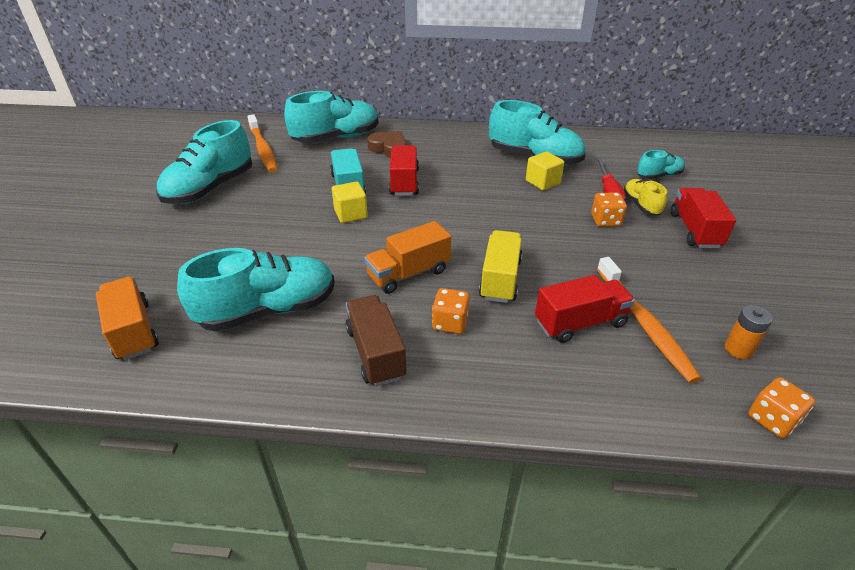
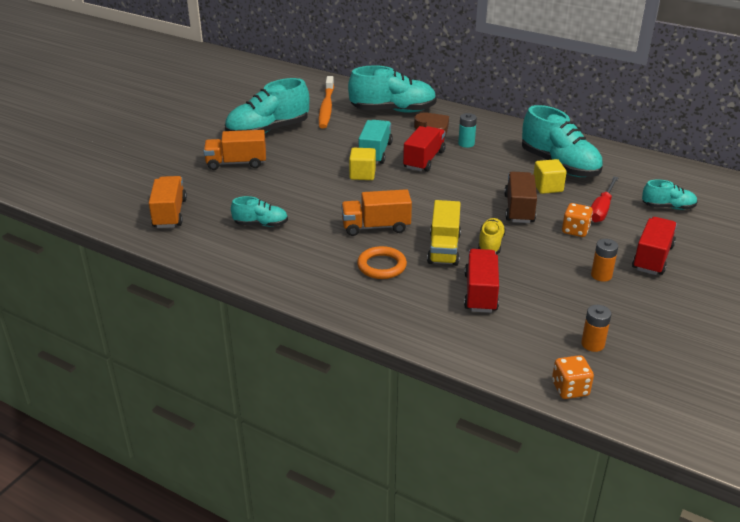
camera: 25 degrees right, 5 degrees down
(192, 237) = (236, 163): none -> orange truck
(268, 310) = (261, 224): turquoise shoe -> turquoise shoe, size x0.52
(376, 353) = (316, 269): brown truck -> brown truck (519, 209)
(433, 156) = (466, 144): none -> turquoise battery
(450, 323) = (381, 266): orange dice -> orange ring
(500, 279) = (444, 249): yellow truck -> yellow truck turned 150 degrees clockwise
(580, 323) = (480, 293): red truck -> red truck turned 90 degrees counterclockwise
(641, 205) = (622, 227): yellow shoe -> yellow shoe (490, 245)
(644, 324) = (532, 308): orange toothbrush -> none
(671, 263) = (601, 275): none -> orange battery

